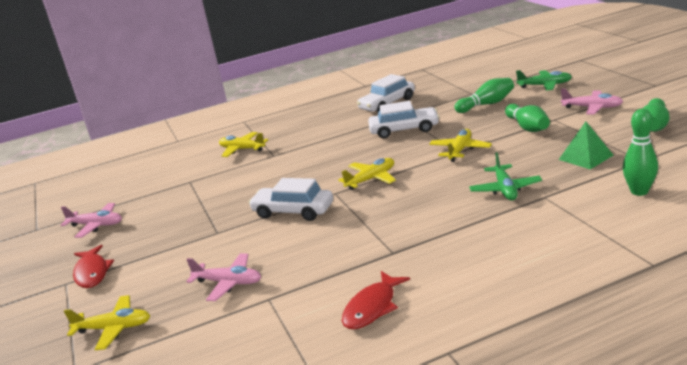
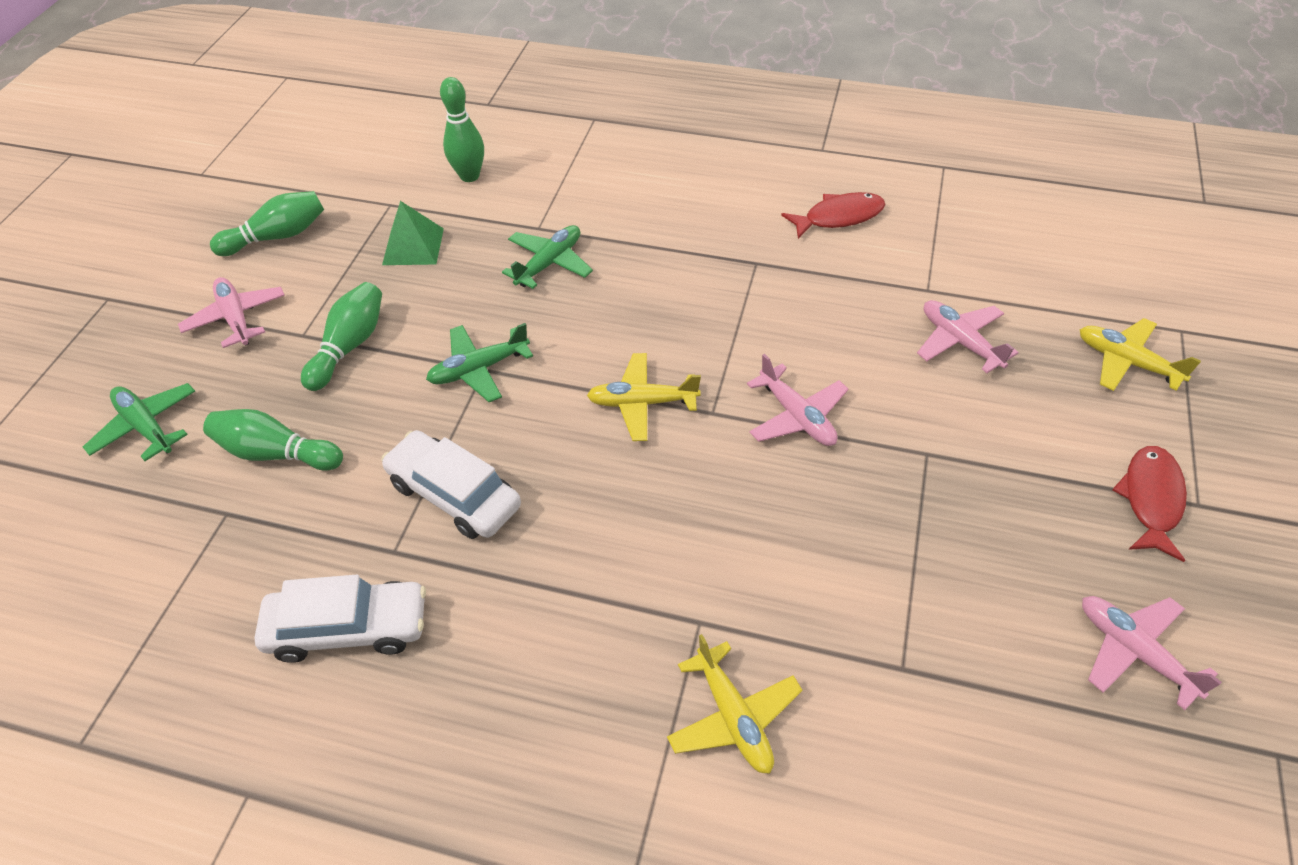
camera: 145 degrees left, 25 degrees up
(293, 211) = (796, 416): white car -> pink plane
(460, 150) = (479, 369): yellow plane -> green plane

